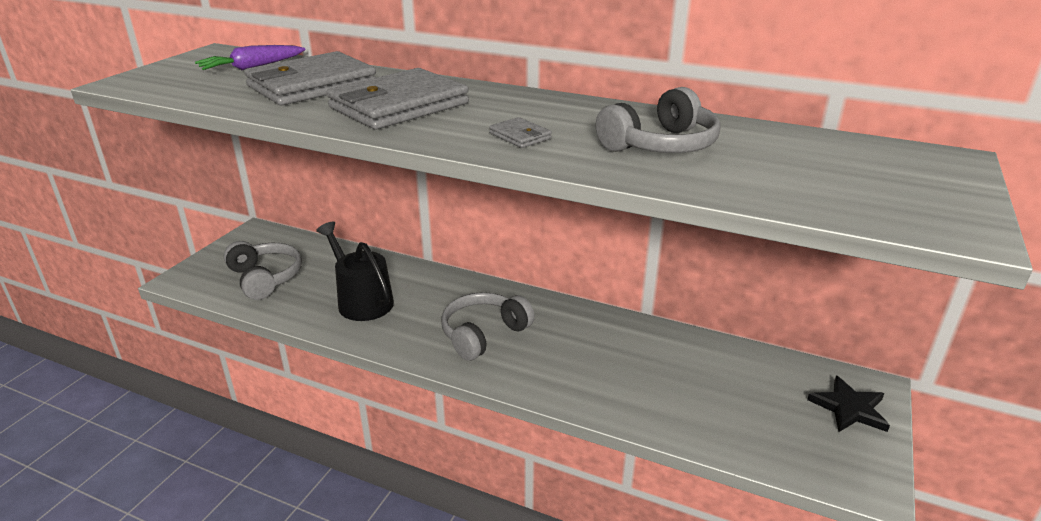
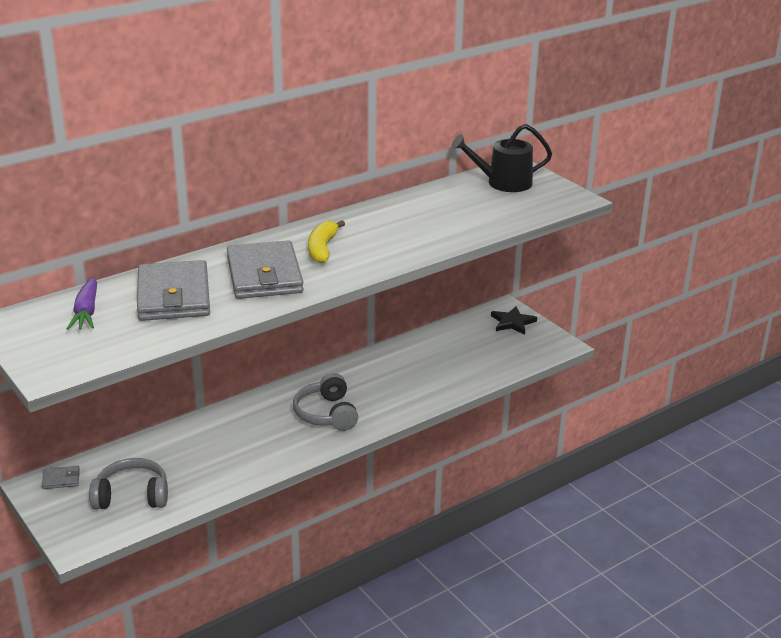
camera: 60 degrees left, 0 degrees up
(362, 301) = (225, 454): black watering can -> black watering can (503, 183)
(498, 114) = (322, 249): none -> yellow banana
(520, 136) = (367, 253): grey wallet -> grey wallet (61, 479)
(660, 145) = (425, 222): grey headphones -> none

